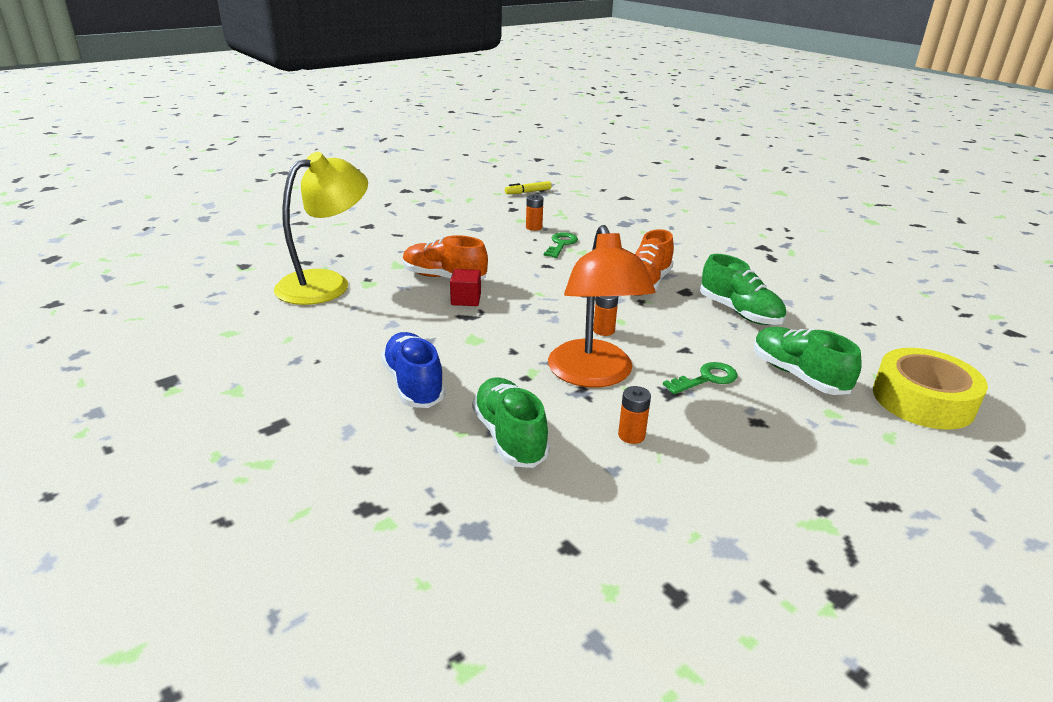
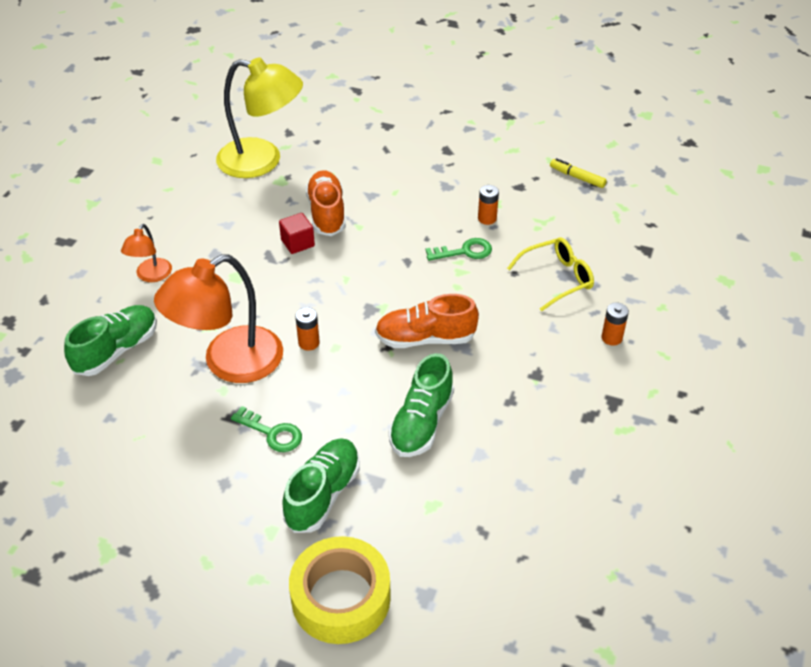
camera: 60 degrees right, 15 degrees up
(414, 384) = (151, 276): blue shoe -> orange lamp
(625, 227) = (557, 278): none -> yellow glasses
(631, 435) = (157, 413): orange battery -> orange battery (611, 338)

